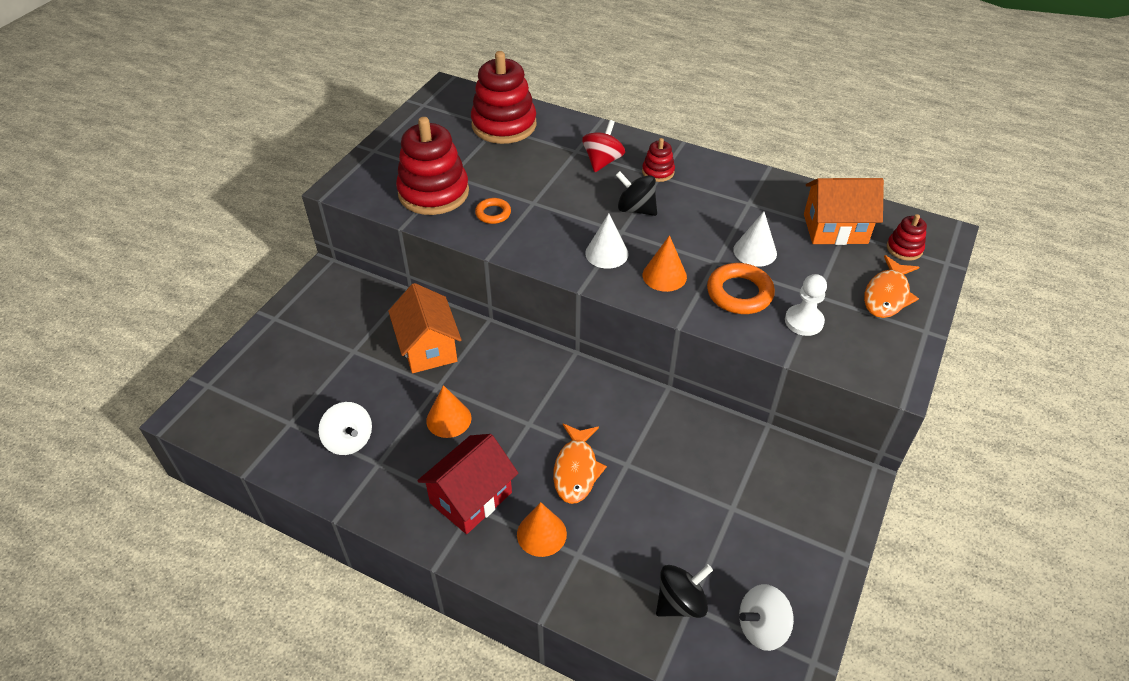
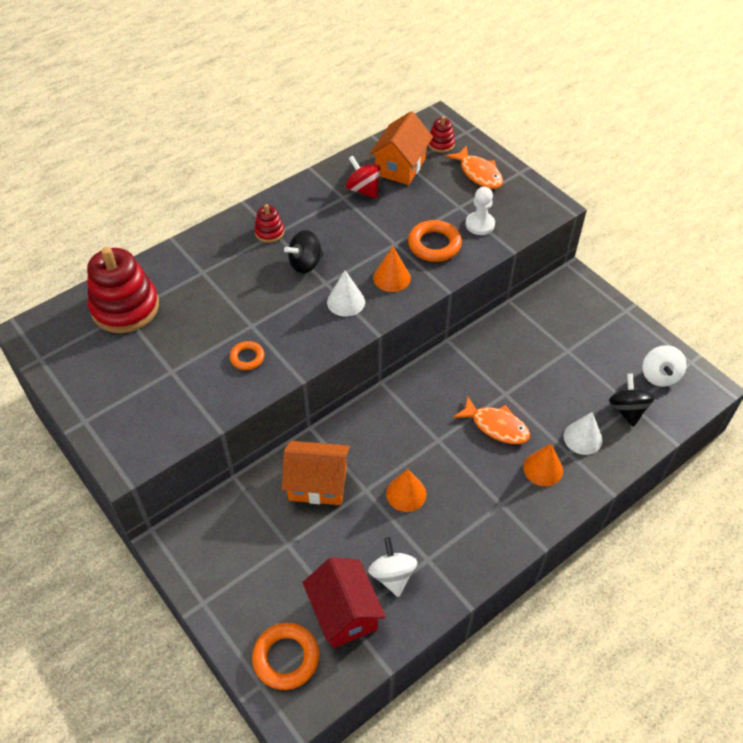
camera: 65 degrees left, 5 degrees up
(237, 393) = (286, 658): none -> orange ring
(349, 441) = (392, 575): white spinning top -> white spinning top turned 90 degrees counterclockwise
(433, 193) = (187, 392): red stacking toy -> none
(471, 498) = (491, 503): red house -> red house (344, 613)
(602, 161) = (230, 260): red spinning top -> red spinning top (363, 190)
(755, 251) = (397, 217): white cone -> white cone (583, 438)

